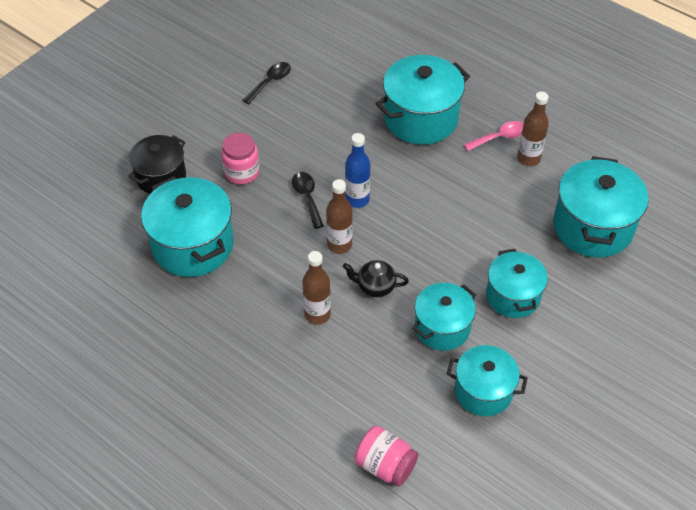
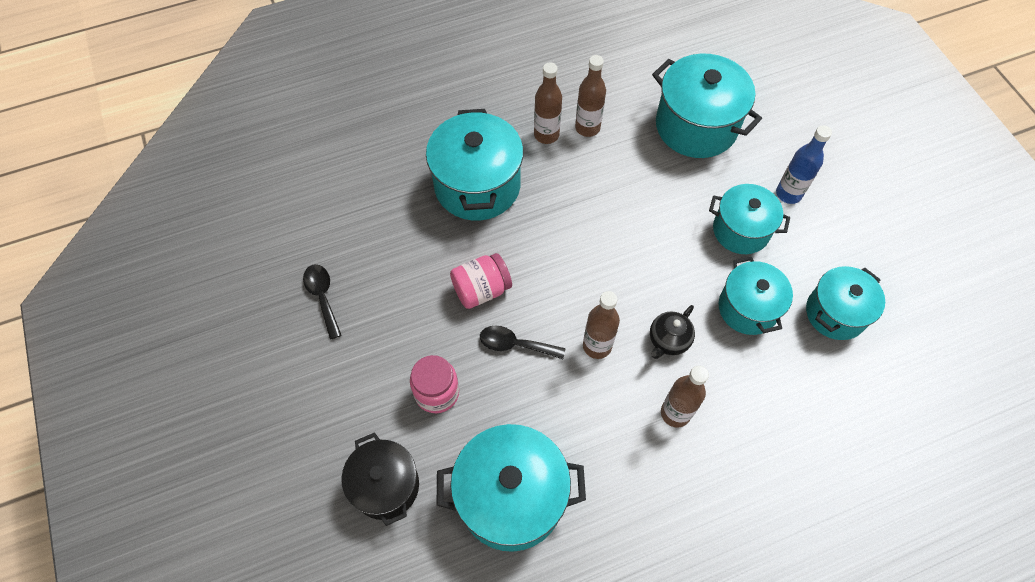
camera: 60 degrees left, 10 degrees up
(357, 199) = (547, 298): blue bottle -> blue bottle (788, 194)
(385, 465) = (882, 442): pink jar -> pink jar (481, 290)
(500, 137) = (546, 135): pink spoon -> brown bottle

